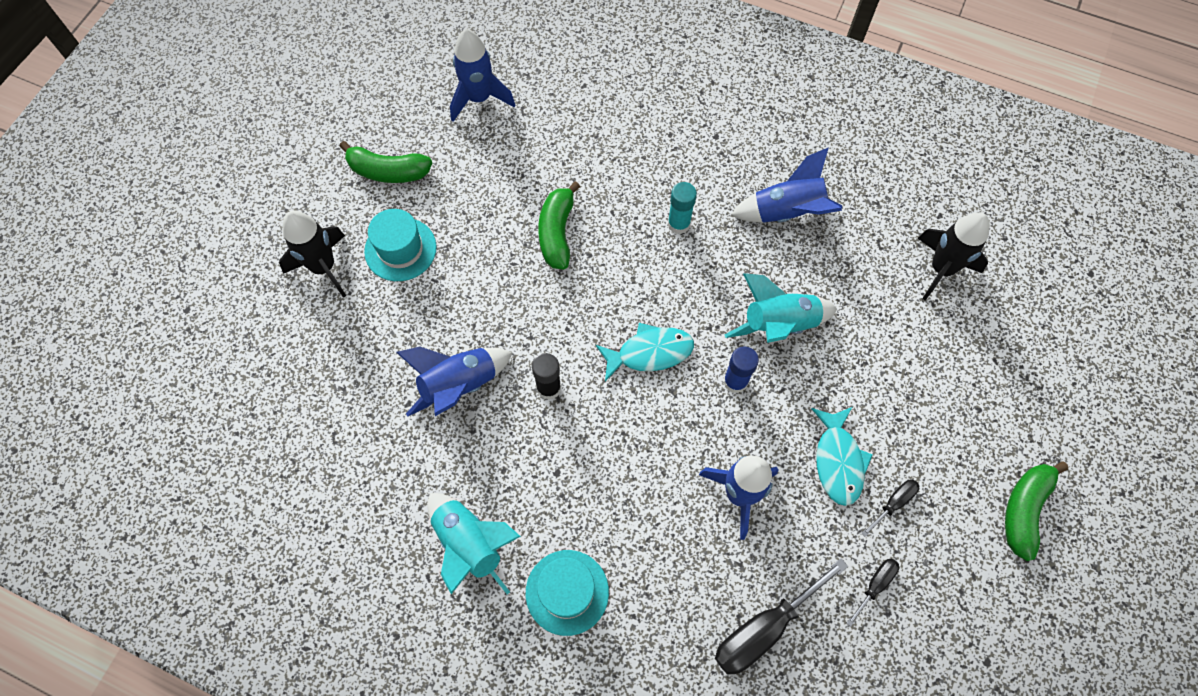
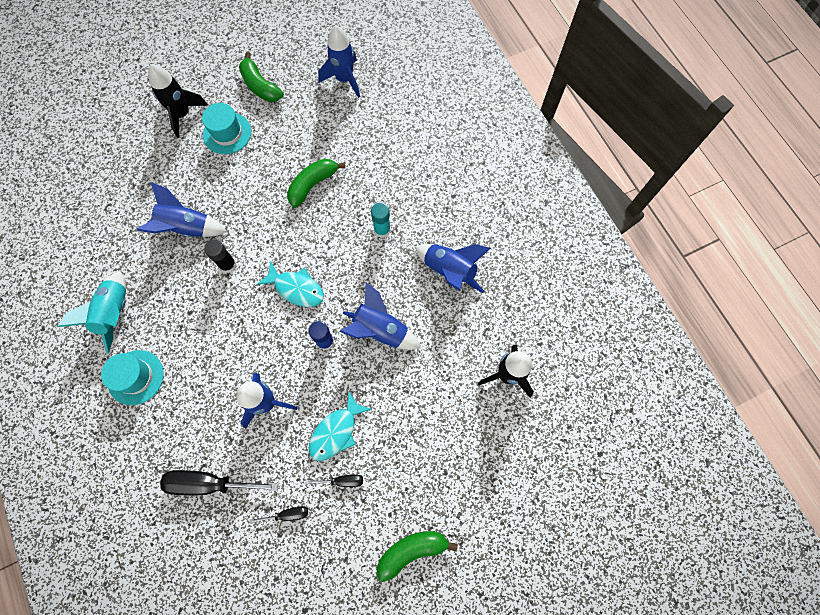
camera: 40 degrees right, 5 degrees up
(778, 325) = (380, 330): turquoise rocket -> blue rocket

